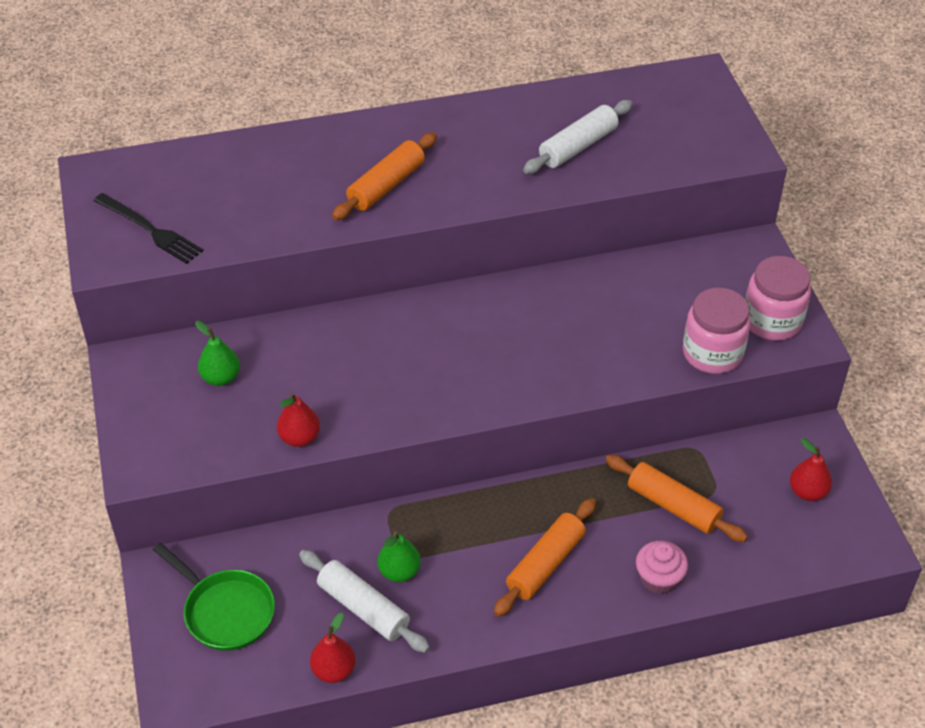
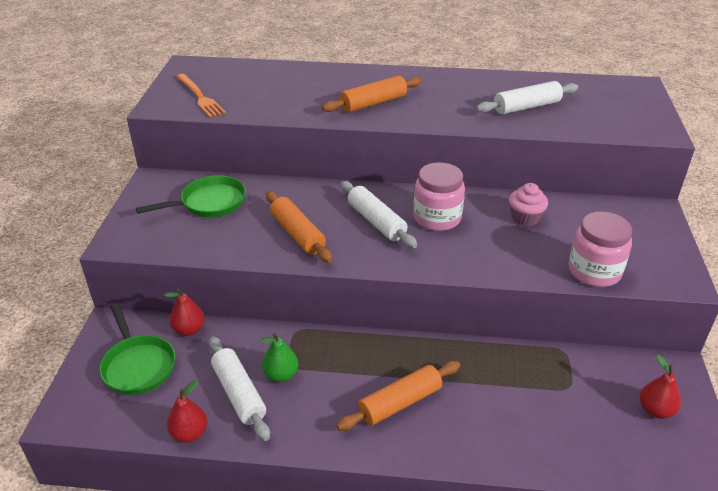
camera: 20 degrees right, 10 degrees down
(150, 230) = (200, 97): black fork -> orange fork
(221, 378) = (209, 203): green pear -> green pan
(299, 438) = (239, 251): red pear -> red pear (189, 329)
(443, 350) = (376, 222): none -> white rolling pin
(659, 578) = (494, 443): pink cupcake -> pink cupcake (525, 217)
(673, 506) = (528, 388): orange rolling pin -> orange rolling pin (297, 234)
(772, 321) = (655, 261): pink jar -> pink jar (437, 218)

